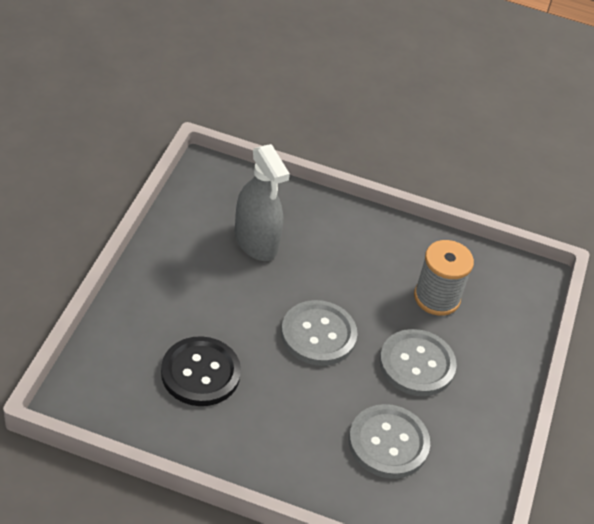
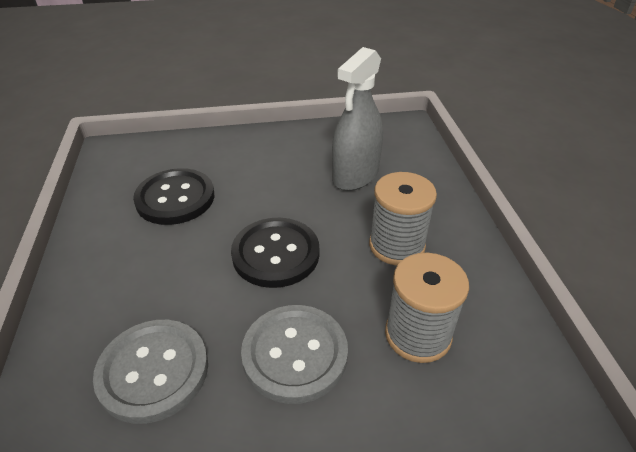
camera: 70 degrees right, 5 degrees down
(318, 335) = (275, 254): grey button -> black button
(355, 263) = (396, 245): none -> grey spool

